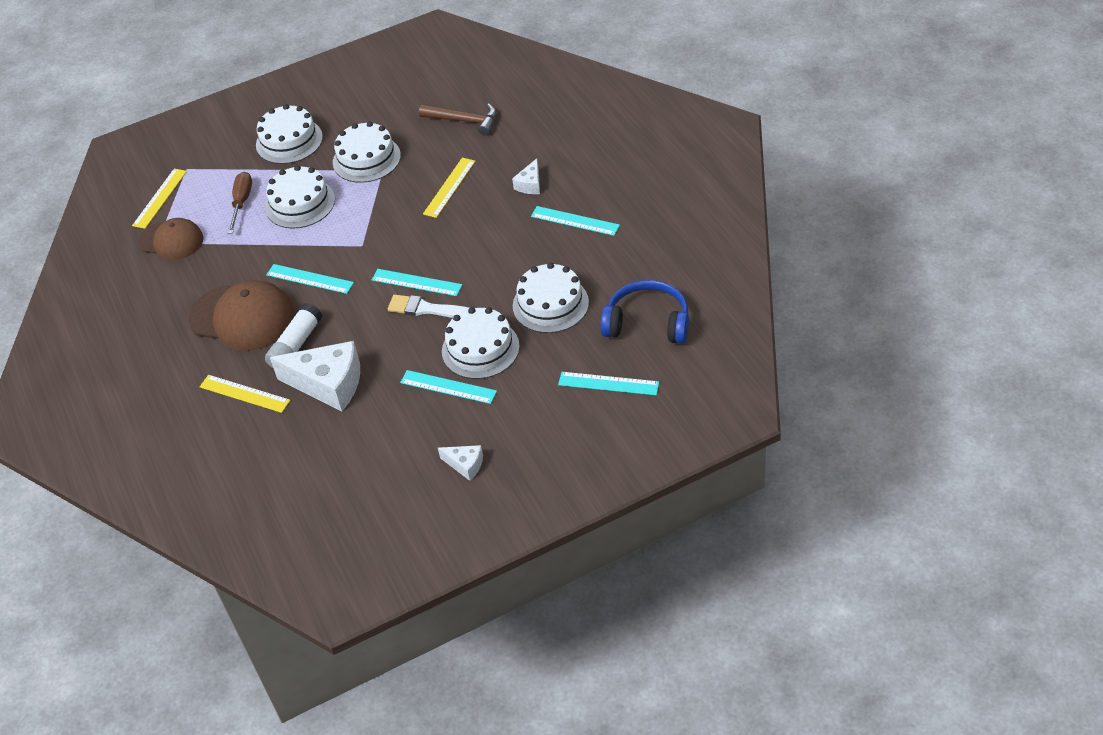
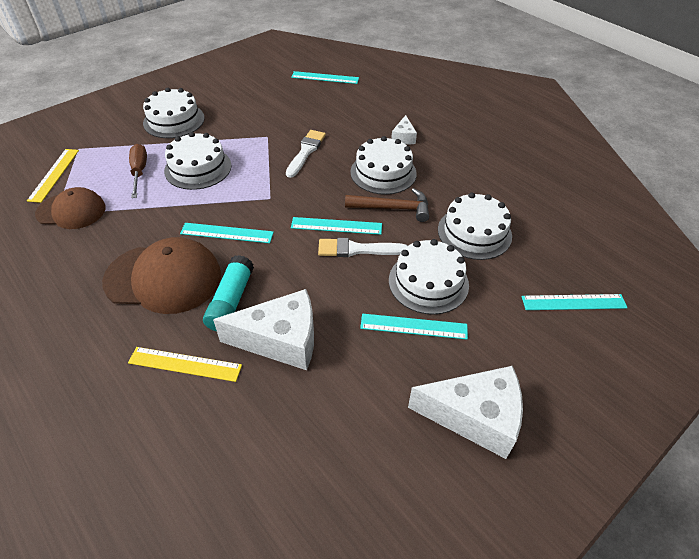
camera: 20 degrees left, 0 degrees up
(296, 345) = (231, 301): white glue stick -> turquoise glue stick
(366, 159) = (250, 129): white cake -> white cake (383, 172)
(416, 193) = (306, 152): none -> white brush
(449, 187) = (333, 145): yellow ruler -> none
(464, 121) = (325, 96): brown hammer -> brown hammer (392, 208)
(465, 465) = (475, 417): white cheese -> white cheese, size x2.05
(575, 221) = (457, 161): turquoise ruler -> turquoise ruler (325, 78)
(648, 322) = (573, 240): blue headphones -> none

